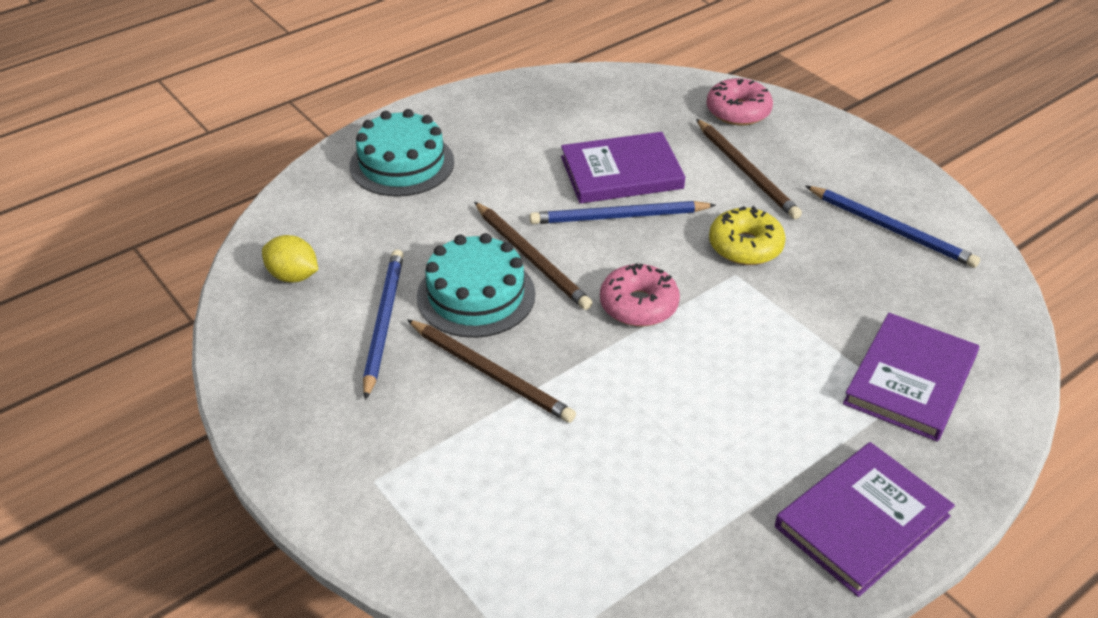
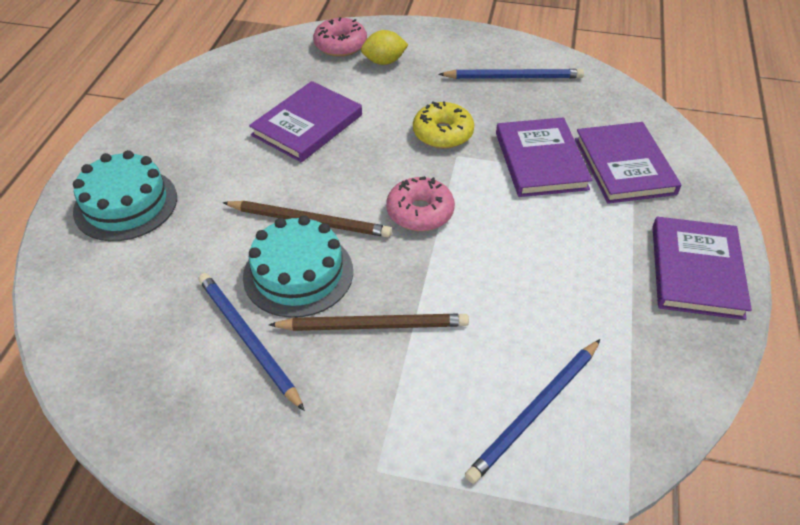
camera: 40 degrees left, 5 degrees up
(293, 276) = (126, 349): yellow lemon -> yellow lemon (384, 61)
(618, 217) = (339, 157): blue pencil -> blue pencil (535, 411)
(746, 171) = (389, 83): brown pencil -> none
(819, 325) = (540, 161): none -> purple book

